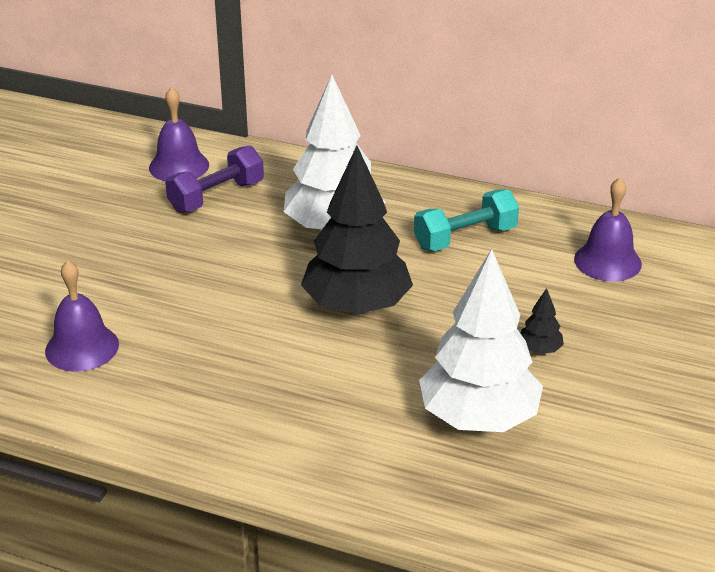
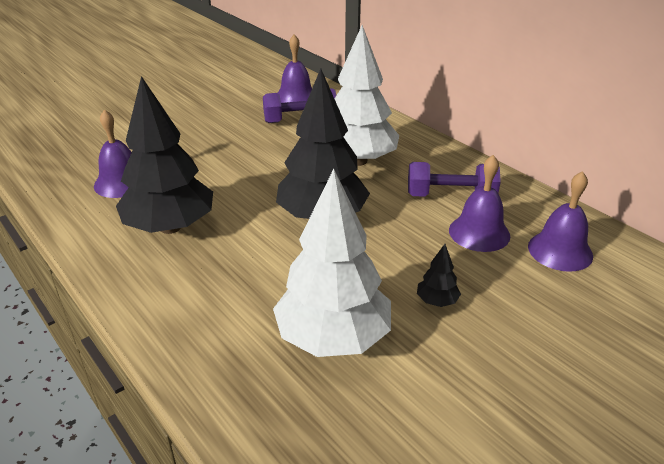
camera: 30 degrees right, 0 degrees up
(202, 376) = (170, 227): none -> black tree
(465, 238) = (450, 196): turquoise dumbbell -> purple dumbbell
(523, 268) = (479, 233): none -> purple bell

